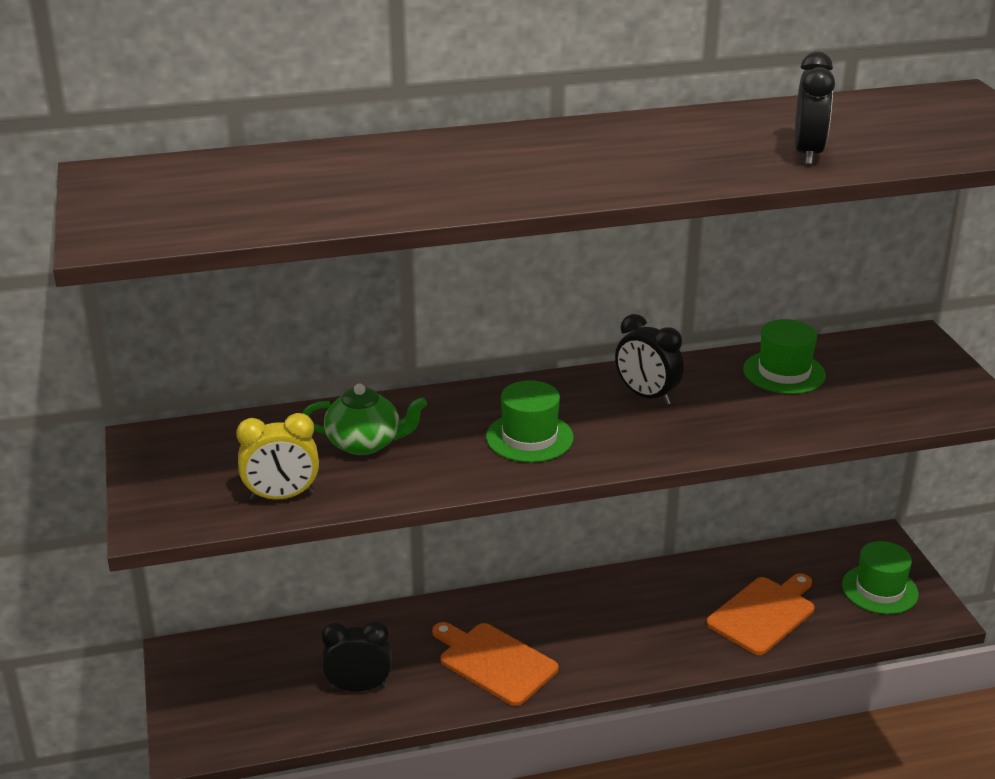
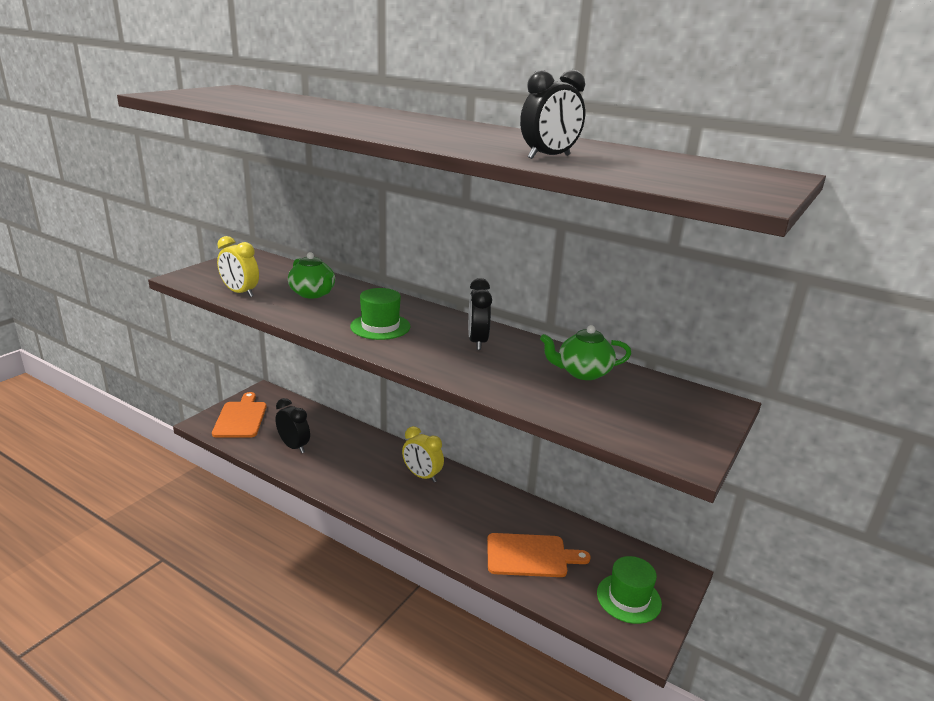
camera: 45 degrees right, 5 degrees down
(494, 662) = (361, 477): orange cutting board -> orange cutting board (241, 418)
(549, 613) = (422, 476): none -> yellow clock
(784, 372) = (582, 372): green hat -> green teapot

